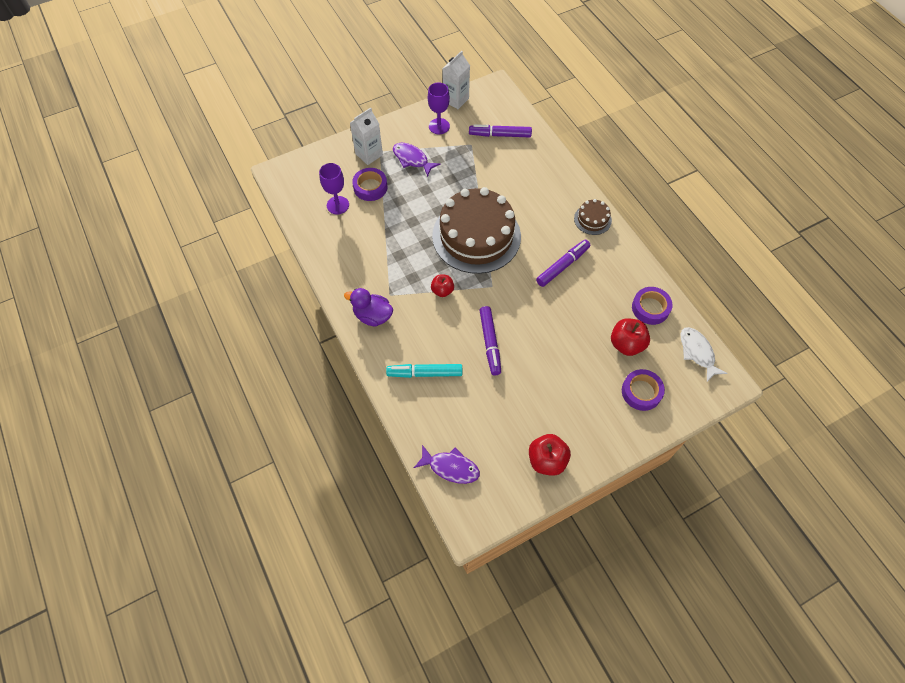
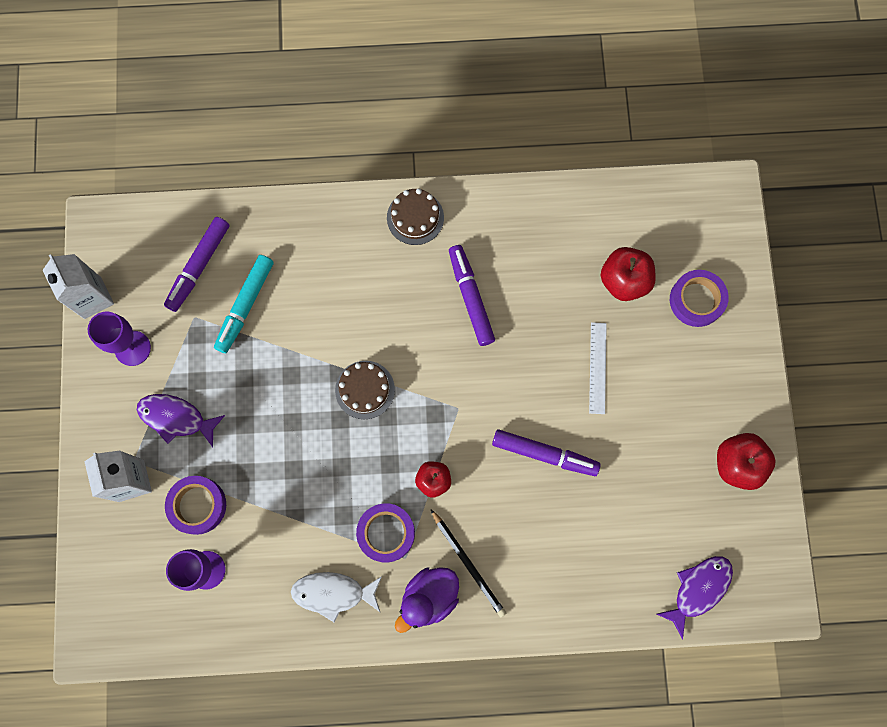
camera: 65 degrees left, 15 degrees up
(402, 328) = (468, 564): none -> black pencil
(412, 159) = (176, 418): purple fish -> purple fish turned 45 degrees clockwise
(424, 373) = (551, 563): turquoise marker -> turquoise marker (245, 306)
(476, 236) = (365, 389): brown cake -> brown cake, size x0.43
(561, 351) = (597, 368): none -> white ruler
(650, 308) = (586, 222): purple tape -> purple tape (386, 533)
(697, 352) = (673, 202): white fish -> white fish (333, 593)

